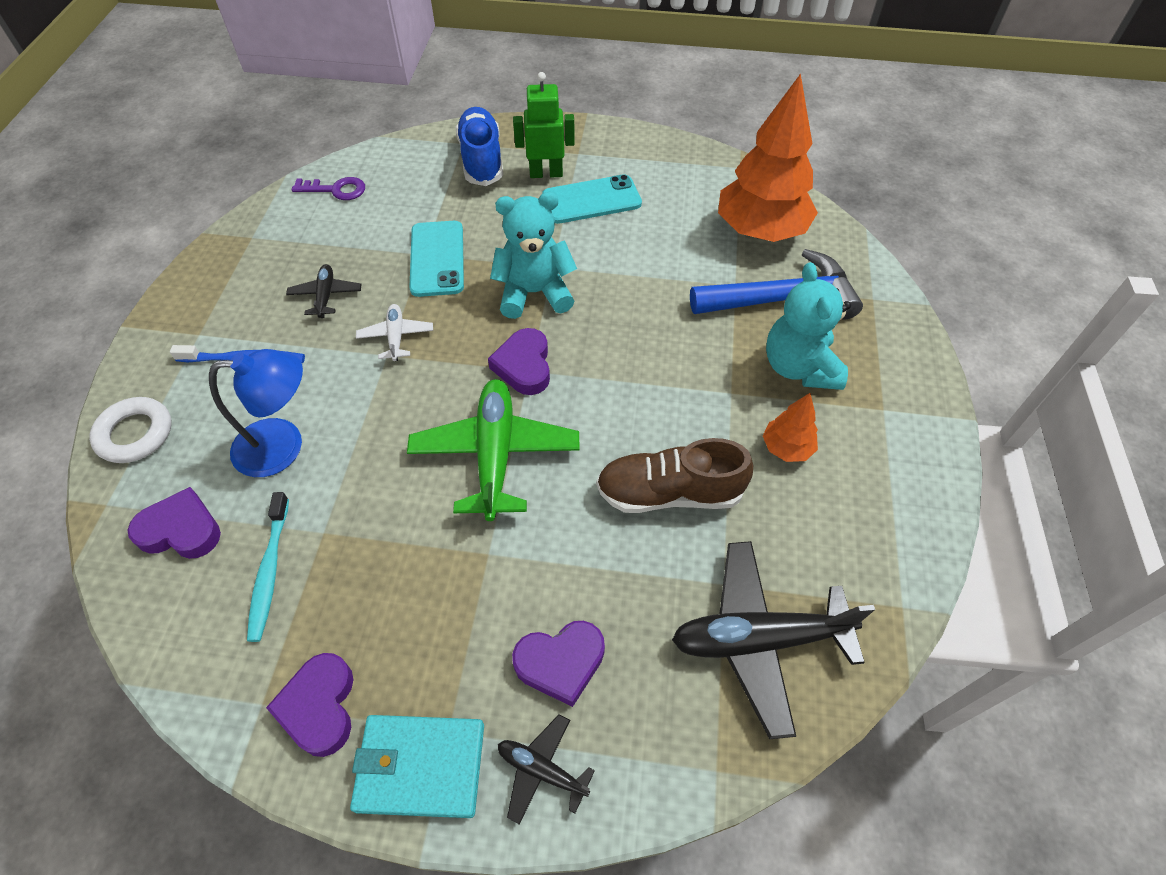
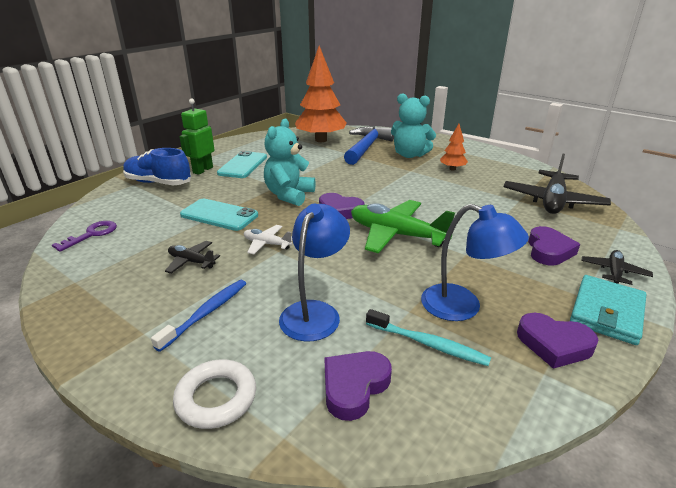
camera: 60 degrees left, 25 degrees down
(356, 586) = (463, 307): none -> blue lamp
(542, 770) = (614, 272): black plane -> black plane turned 150 degrees clockwise
(669, 493) = (459, 198): brown shoe -> none

